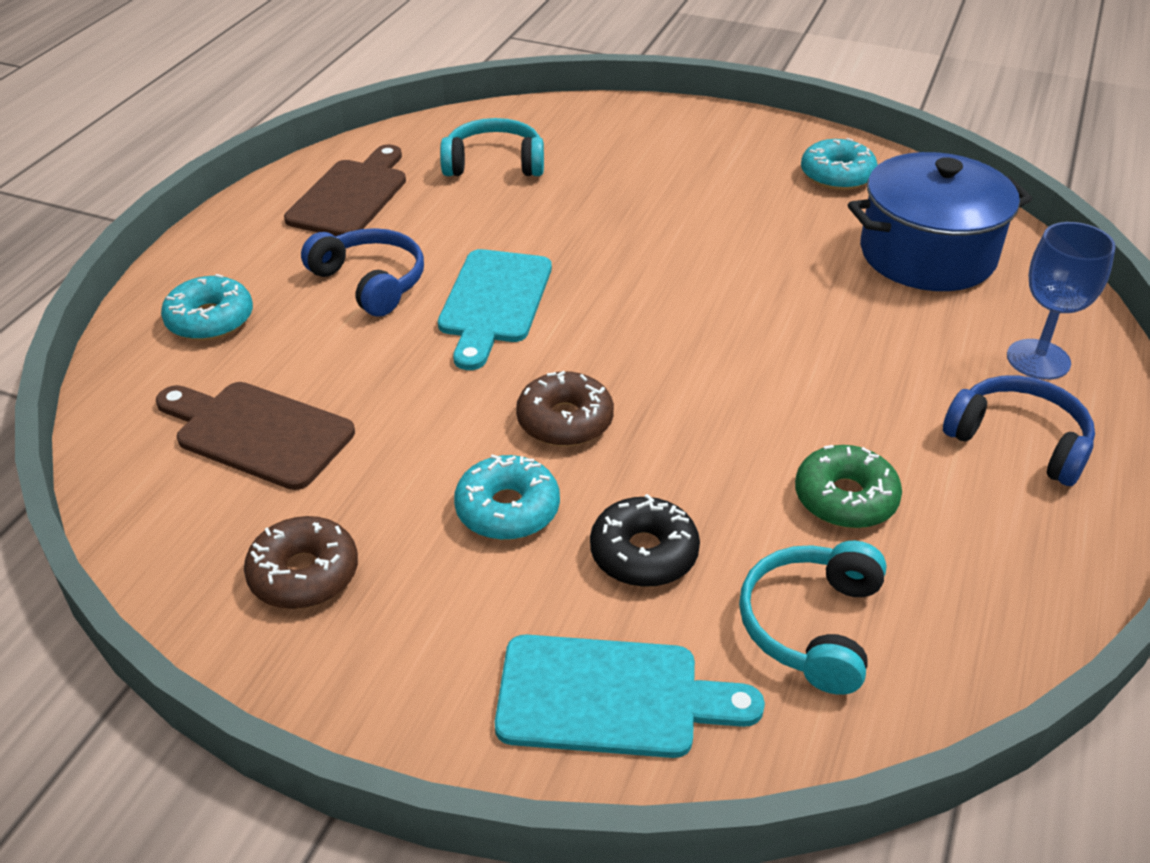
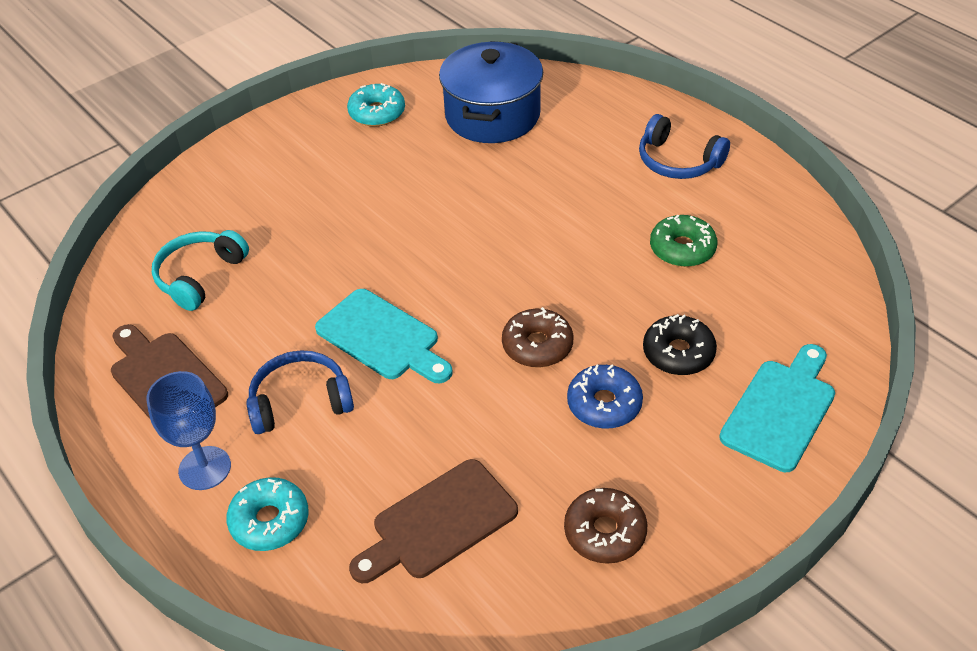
camera: 60 degrees left, 5 degrees up
(507, 509) = (604, 404): turquoise donut -> blue donut
(811, 625) = (769, 305): turquoise headphones -> none
(1019, 441) = (678, 161): blue headphones -> blue headphones turned 120 degrees counterclockwise
(1038, 359) = (618, 121): blue goblet -> blue goblet (205, 468)

